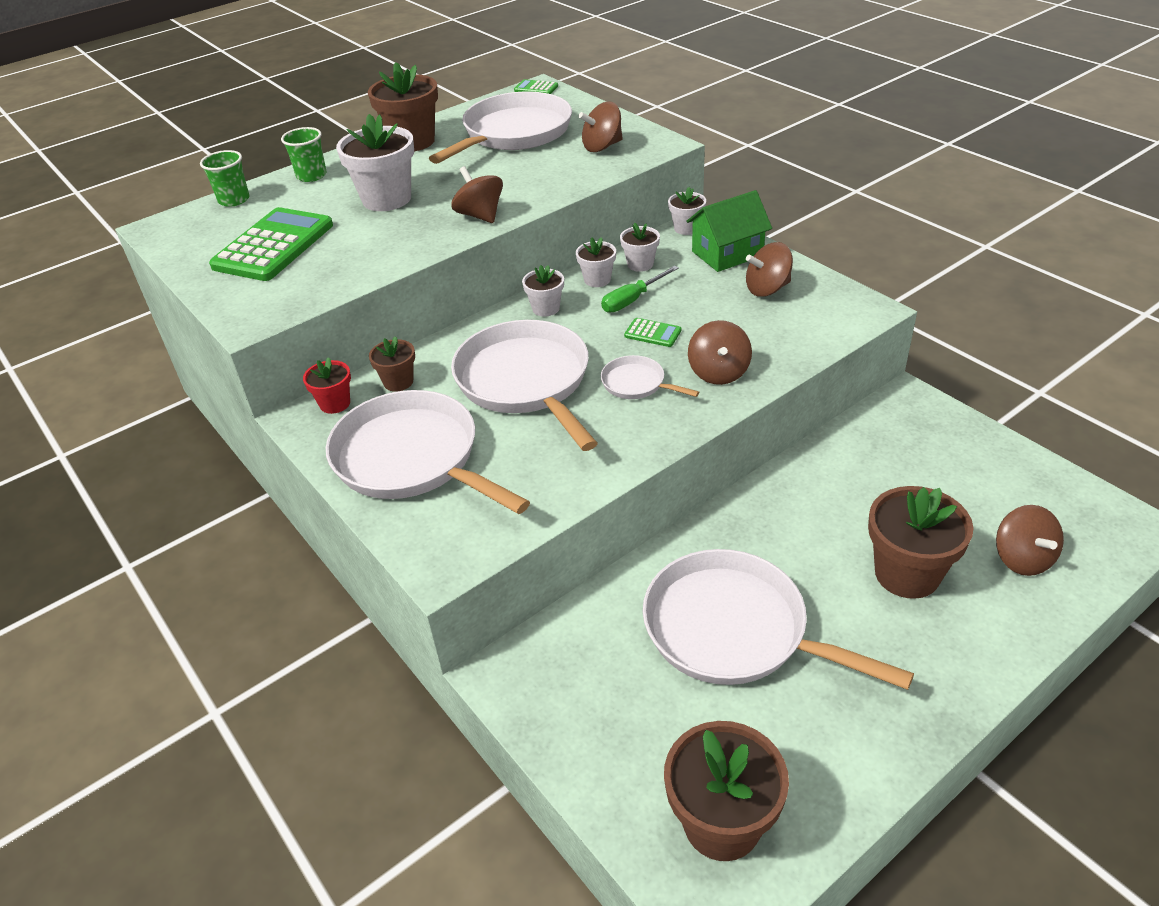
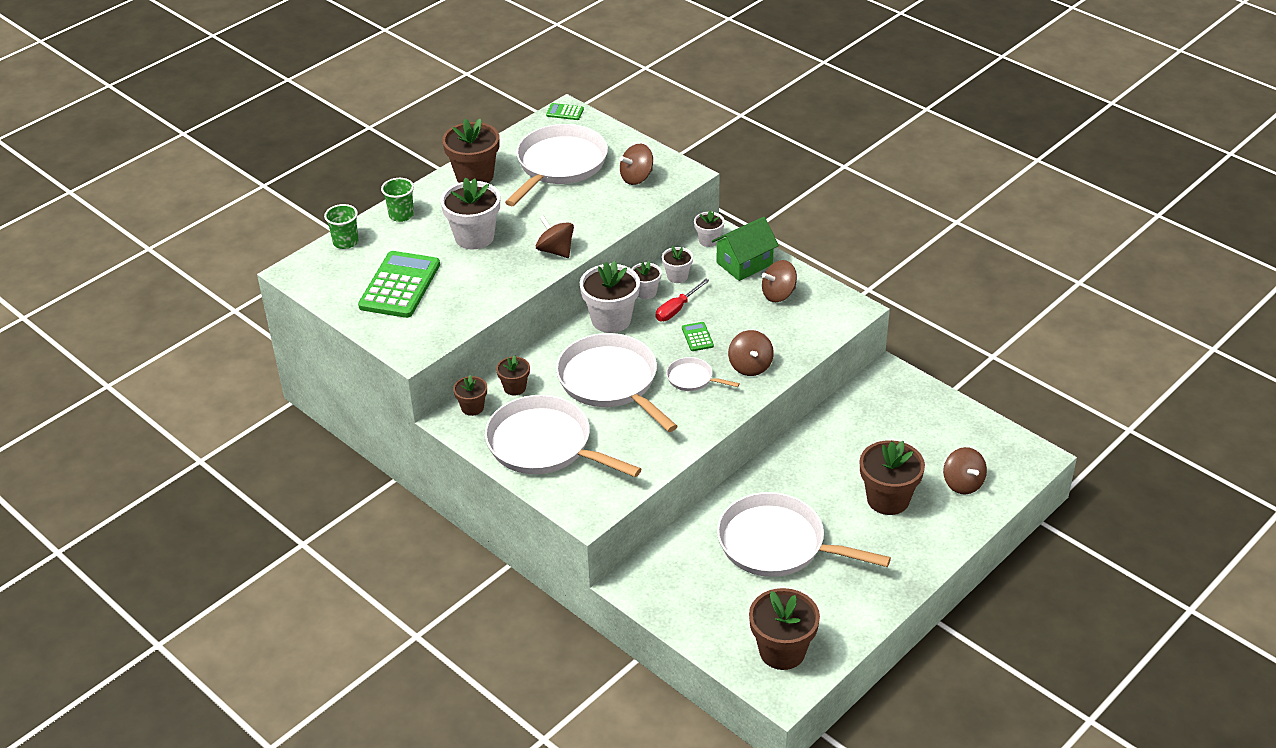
camera: 10 degrees left, 0 degrees up
(335, 403) = (472, 407): red flower pot -> brown flower pot
(546, 308) = (611, 320): white flower pot -> white flower pot, size x1.85
(632, 300) = (677, 309): green screwdriver -> red screwdriver
(652, 333) = (697, 337): green calculator -> green calculator turned 120 degrees counterclockwise

